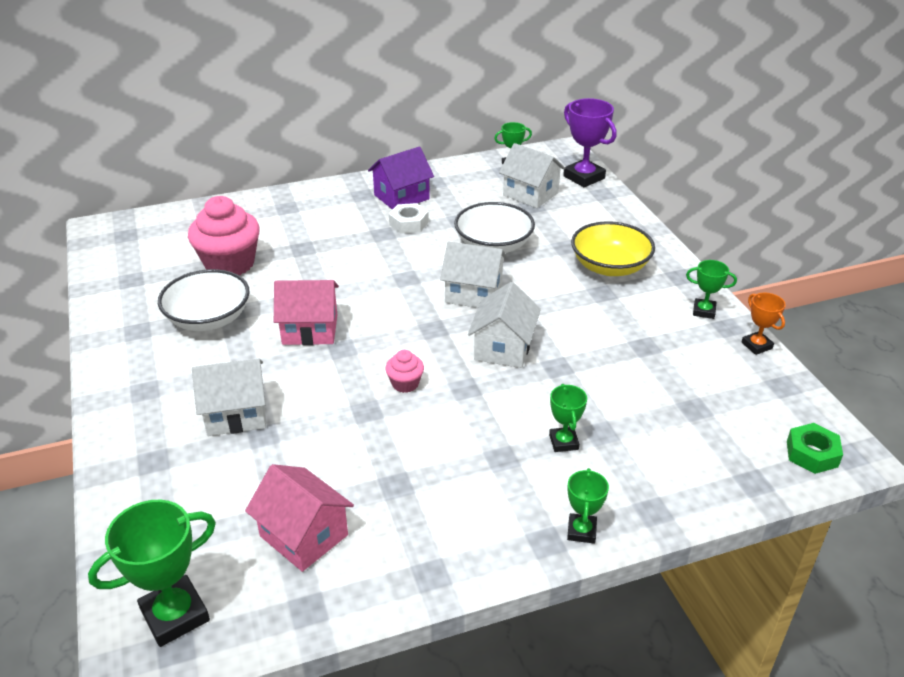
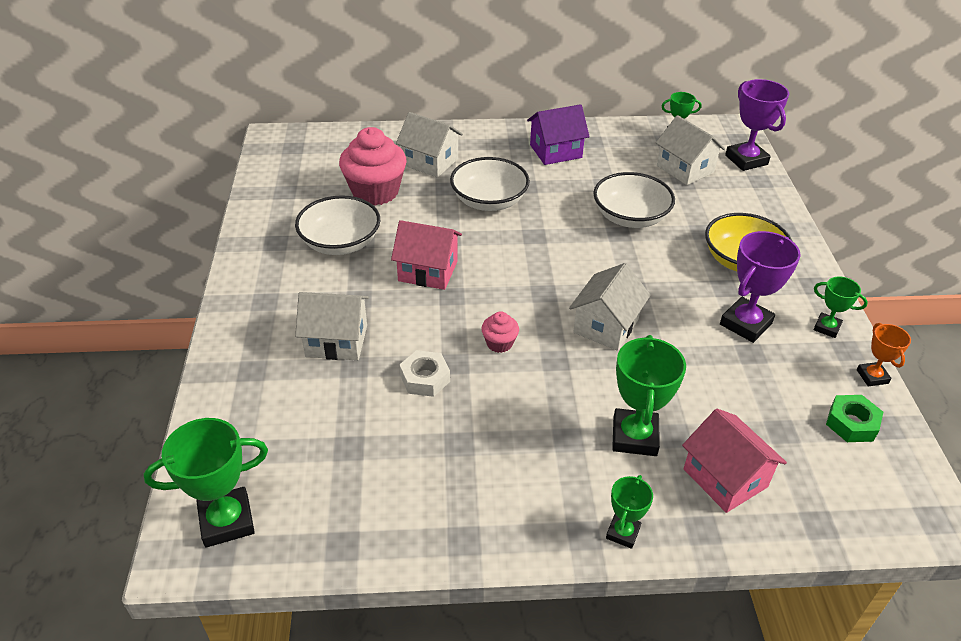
camera: 15 degrees right, 5 degrees up
(304, 535) = (360, 473): pink house -> pink house (725, 478)
(350, 253) = (489, 201): none -> white bowl
(409, 223) = (554, 180): white nut -> white nut (425, 378)
(474, 293) = (594, 264): white house -> white house (430, 162)
(563, 442) = (634, 436): green trophy -> green trophy, size x1.76
(631, 321) = (745, 324): none -> purple trophy
(812, 454) = (894, 508): green nut -> green nut (851, 423)

